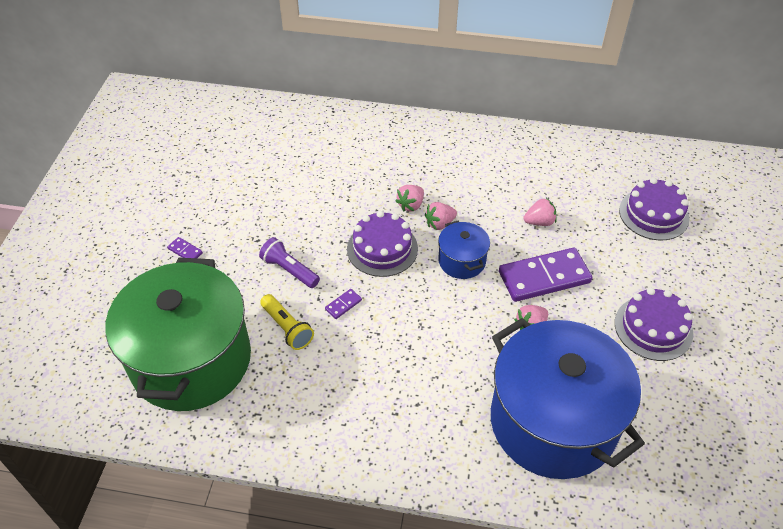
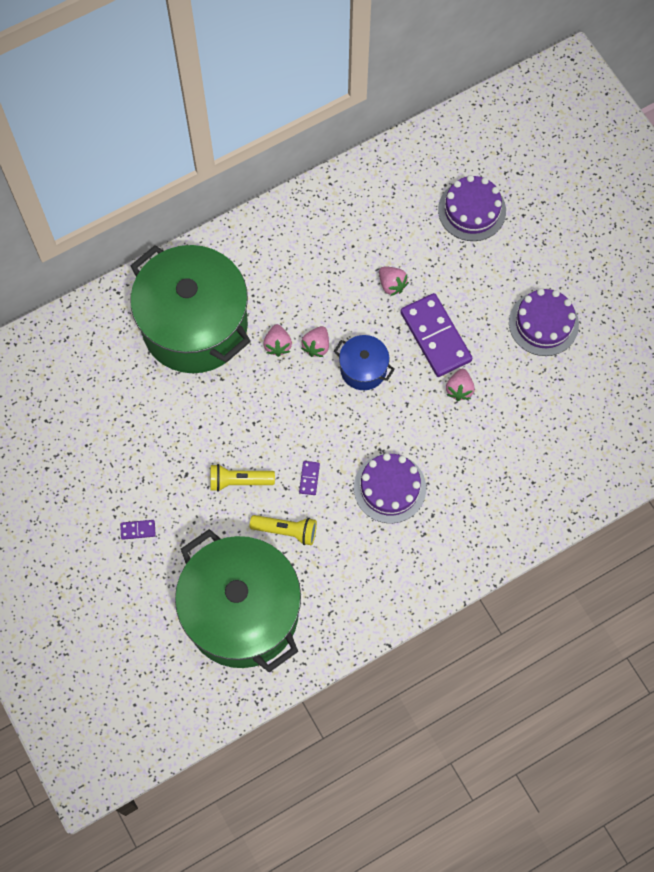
camera: 40 degrees left, 20 degrees up
(289, 270) = (239, 481): purple flashlight -> yellow flashlight
(363, 158) = (195, 326): none -> green pot
(382, 248) = (292, 405): purple cake -> purple cake (390, 488)
(539, 222) = (392, 285): pink strawberry -> pink strawberry turned 105 degrees clockwise
(544, 277) = (435, 337): purple domino -> purple domino turned 60 degrees counterclockwise
(553, 422) = (531, 455): blue pot -> none

